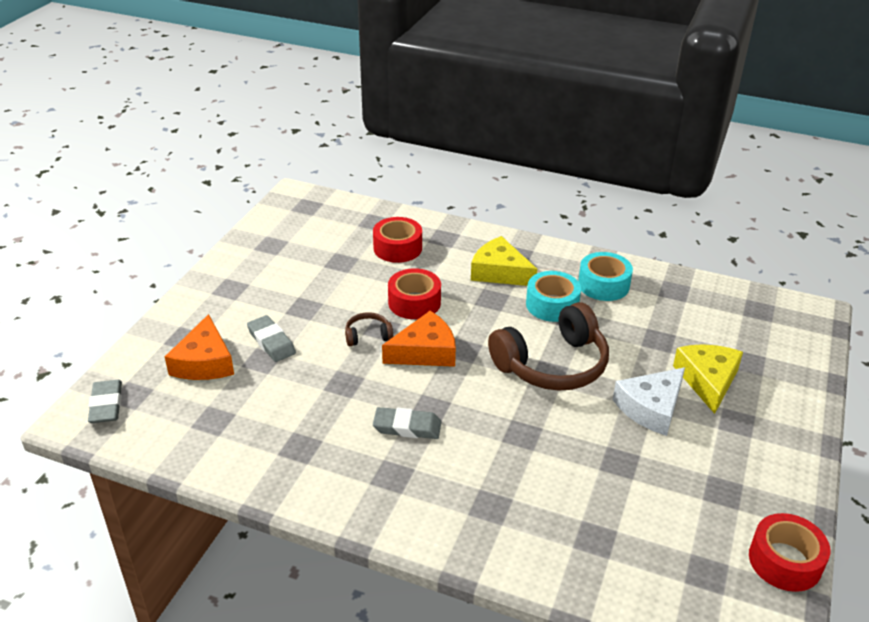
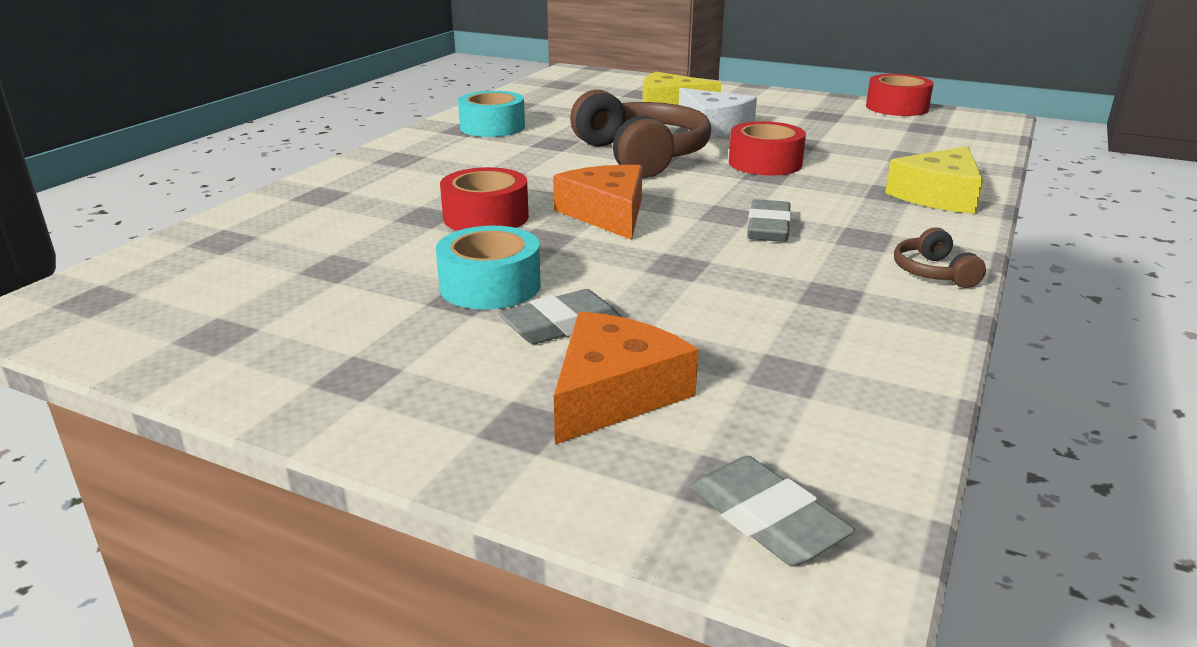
camera: 85 degrees left, 10 degrees down
(106, 405) = (766, 518): grey eraser -> grey eraser turned 60 degrees clockwise
(204, 362) = (614, 393): orange cheese -> orange cheese turned 60 degrees counterclockwise
(368, 336) = (561, 248): brown headphones -> brown headphones (933, 272)
(397, 248) = (325, 224): red tape -> red tape (765, 163)
(499, 272) = (436, 169): yellow cheese -> yellow cheese (938, 195)
(552, 305) = (523, 149): turquoise tape -> turquoise tape (490, 286)

